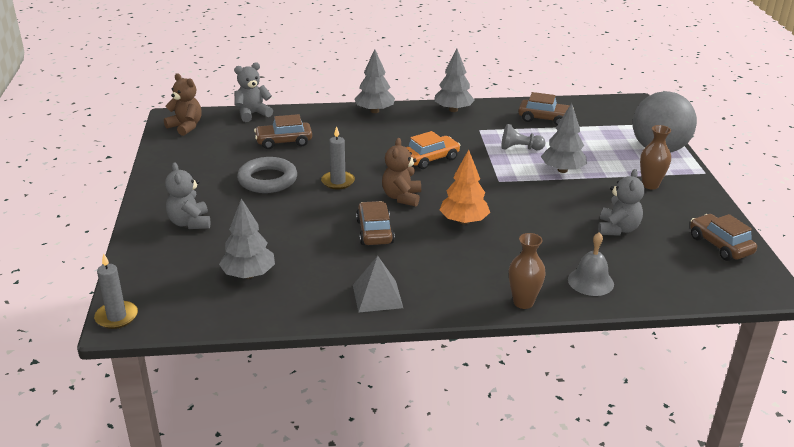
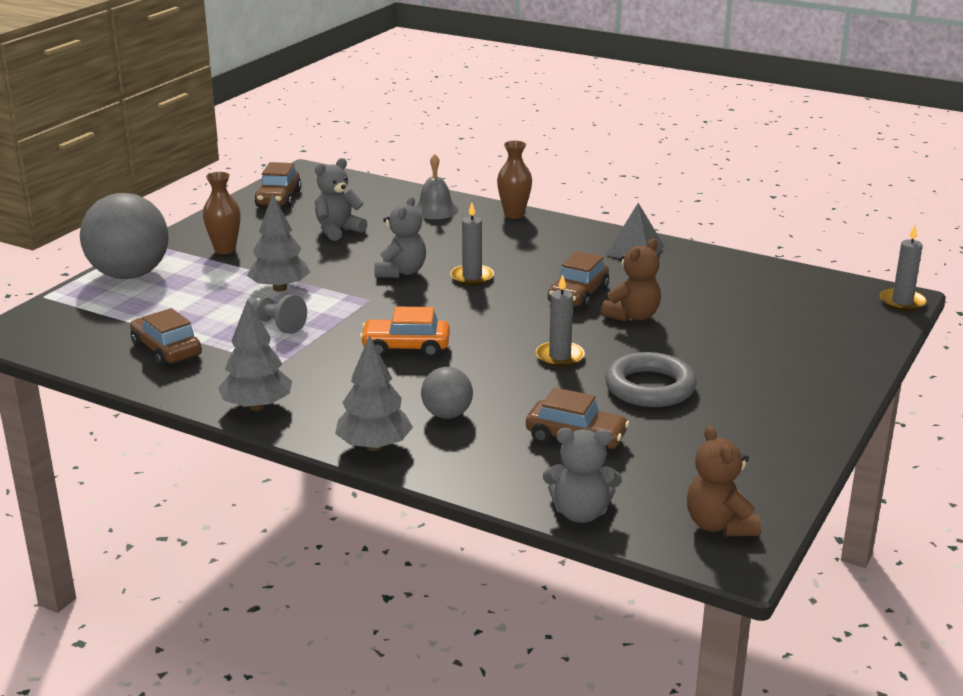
camera: 145 degrees left, 5 degrees down
(190, 223) = (787, 365): grey teddy bear -> grey teddy bear (401, 272)
(249, 274) = (747, 298): grey tree -> none
(360, 133) = (447, 414): none -> grey ball
(402, 197) = (505, 317): brown teddy bear -> brown teddy bear (632, 316)
(464, 221) = (472, 277): orange tree -> grey candle

